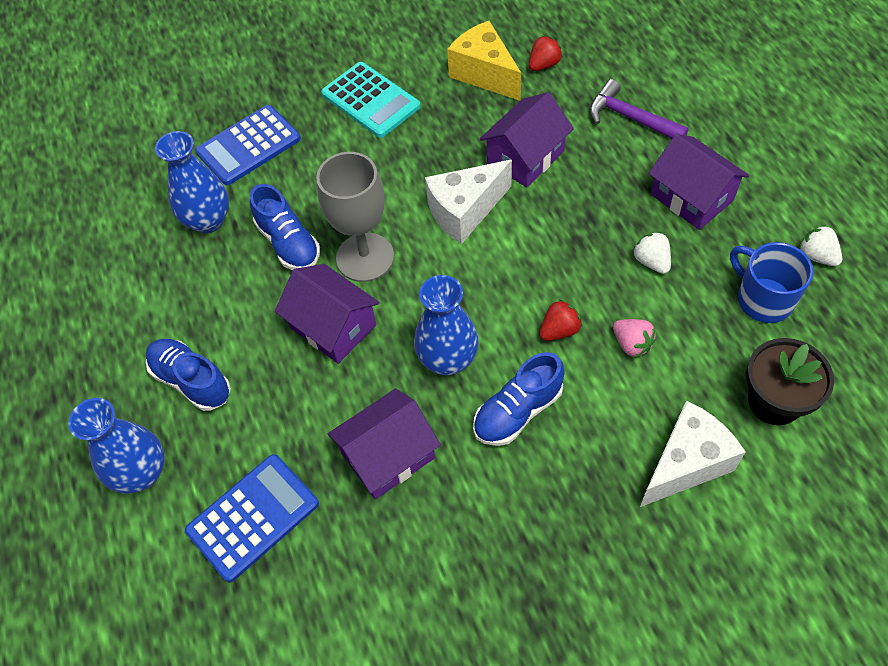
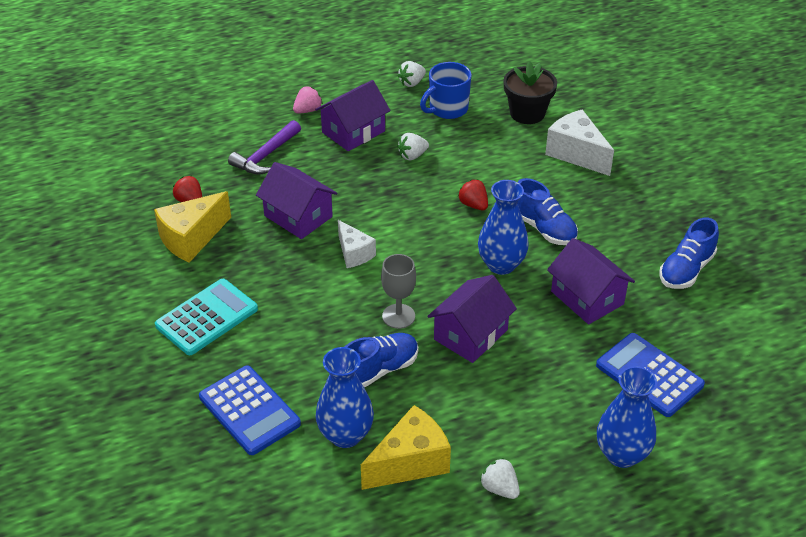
camera: 95 degrees left, 15 degrees down
(121, 351) = (499, 488): none -> white strawberry
(166, 274) = (410, 462): none -> yellow cheese
(192, 381) = (529, 429): blue shoe -> blue shoe (686, 270)
(365, 257) = (398, 316): grey goblet -> grey goblet, size x0.64
(465, 212) = (354, 253): white cheese -> white cheese, size x0.63
(632, 344) = (485, 170): pink strawberry -> pink strawberry (308, 110)

